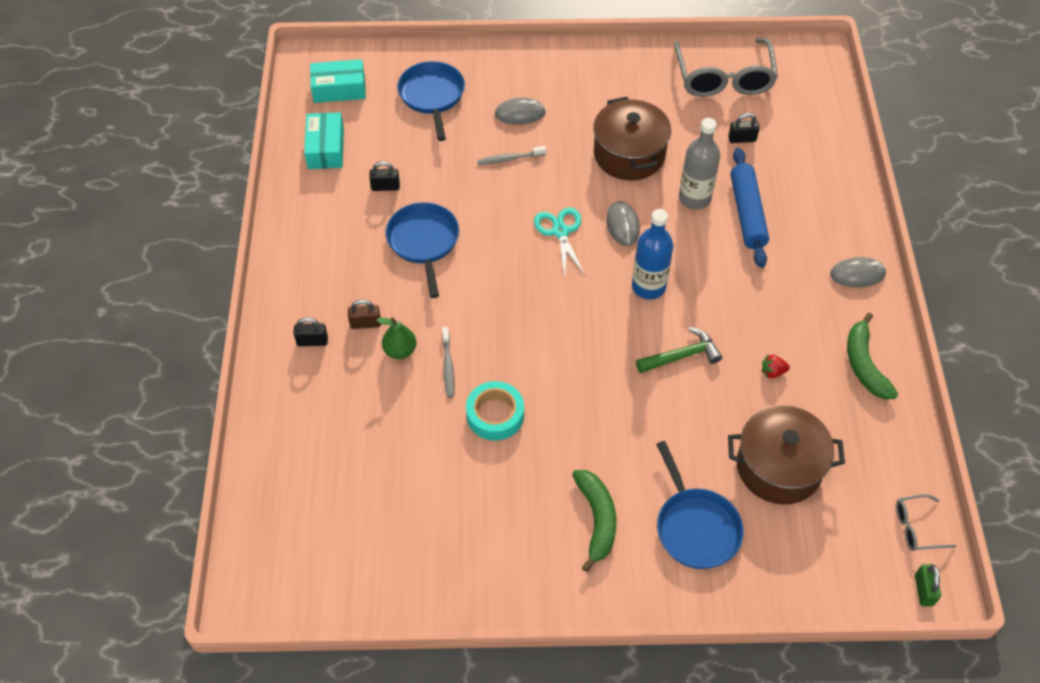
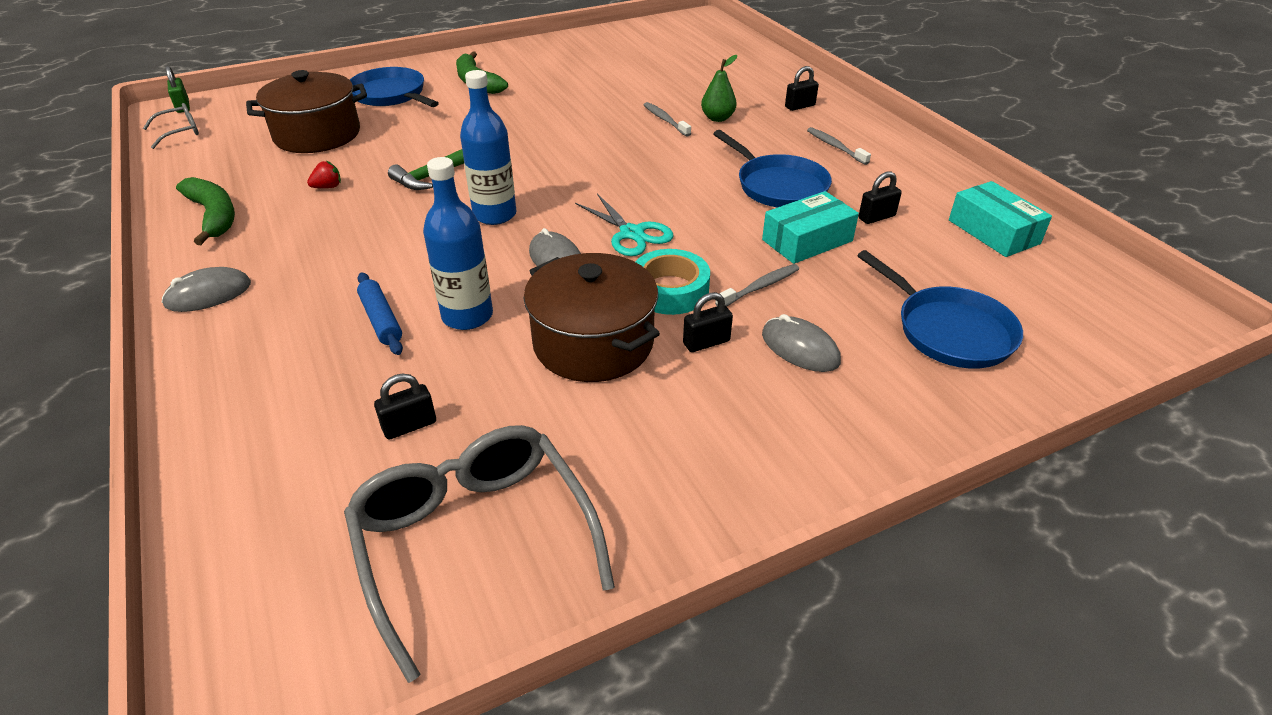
camera: 155 degrees right, 15 degrees down
(338, 271) = (835, 147): none -> grey toothbrush
(339, 89) = (1079, 299): turquoise box -> turquoise box (807, 240)
(365, 323) = (767, 125): brown padlock -> none
(495, 415) = (599, 107): turquoise tape -> turquoise tape (670, 290)
(520, 113) = (800, 348): grey mouse -> grey mouse turned 75 degrees clockwise
(567, 134) = (706, 342): none -> black padlock
(694, 198) = (467, 316): grey bottle -> blue bottle
(747, 213) = (381, 320): blue rolling pin -> blue rolling pin, size x0.60

